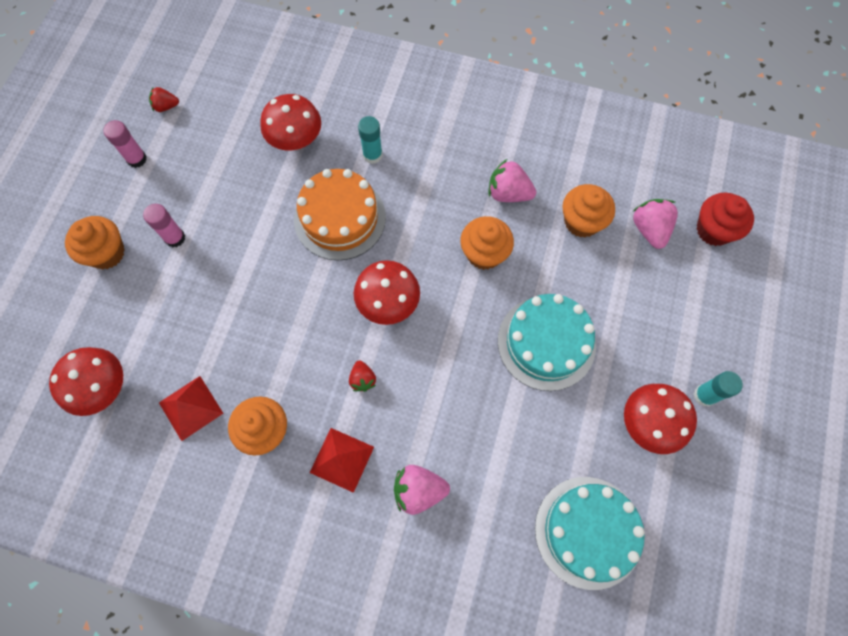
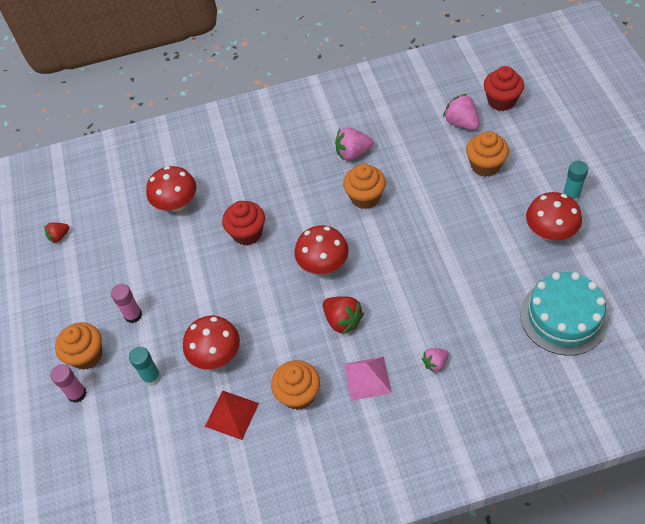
camera: 25 degrees left, 15 degrees down
(103, 388) = (154, 443): red mushroom -> red mushroom (216, 355)
(137, 159) = (62, 282): pink glue stick -> pink glue stick (77, 394)
(340, 218) = (247, 233): orange cake -> red cupcake
(342, 459) = (367, 378): red pyramid -> pink pyramid
(362, 379) = (342, 321): red strawberry -> red strawberry, size x1.65
(372, 155) = (240, 182): turquoise glue stick -> turquoise glue stick (151, 377)
(419, 490) = (435, 363): pink strawberry -> pink strawberry, size x0.61
(546, 342) = (448, 225): turquoise cake -> none
(581, 222) = (414, 143): orange cupcake -> orange cupcake (485, 165)

